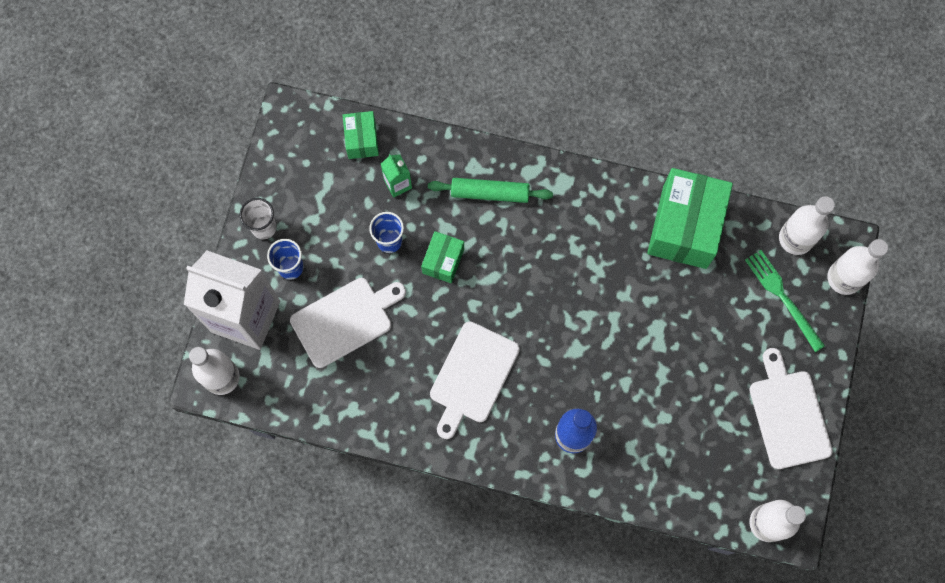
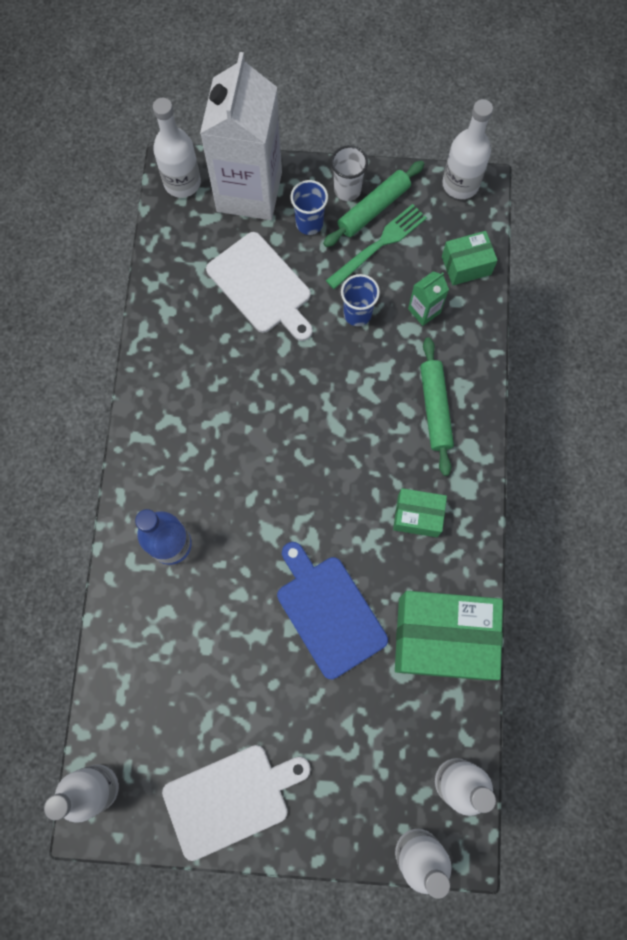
camera: 80 degrees right, 0 degrees up
(280, 128) = (460, 184): none -> white bottle
(288, 208) = (373, 209): none -> green rolling pin
(443, 261) = (346, 373): green box -> green box (417, 516)
(472, 376) = (221, 425): white cutting board -> none
(650, 312) = (329, 612): none -> blue cutting board
(783, 297) = (377, 773): green fork -> green fork (379, 245)

